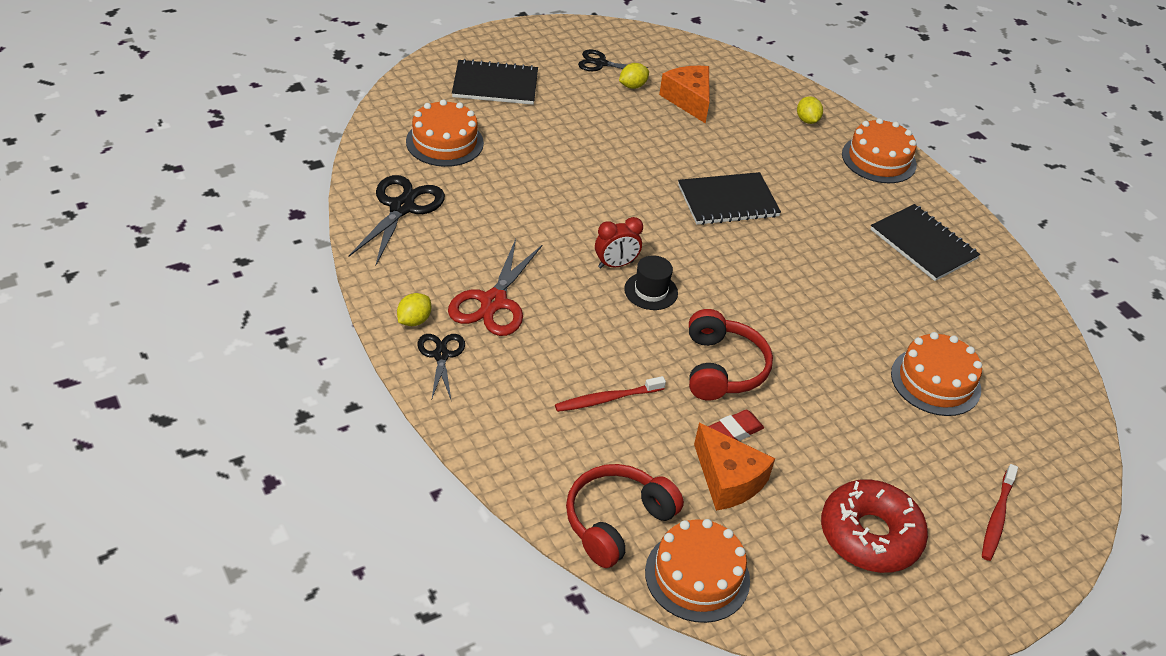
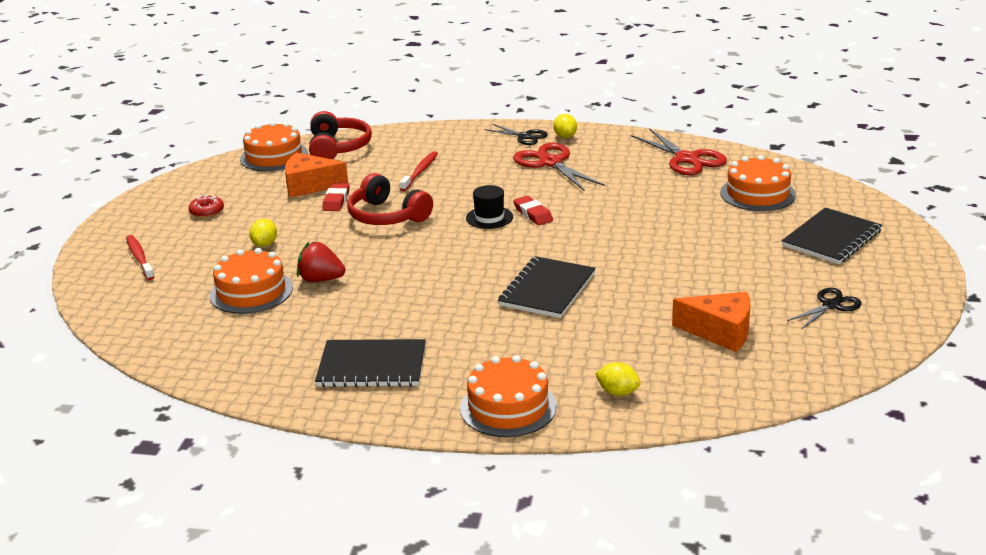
camera: 135 degrees right, 15 degrees down
(402, 207) = (687, 159): black scissors -> red scissors
(615, 264) = (533, 214): red clock -> red eraser
(632, 86) = (773, 308): yellow lemon -> yellow lemon (265, 244)
(867, 345) = (321, 279): none -> red strawberry
(870, 535) = (207, 211): red donut -> red donut, size x0.46

